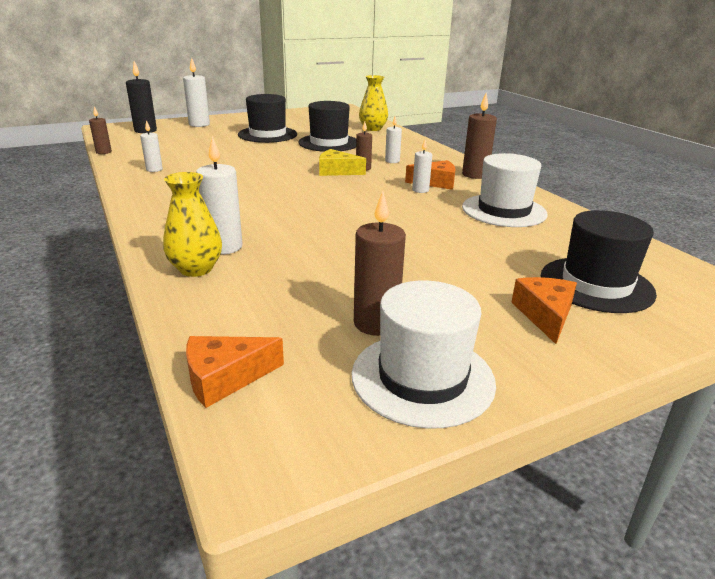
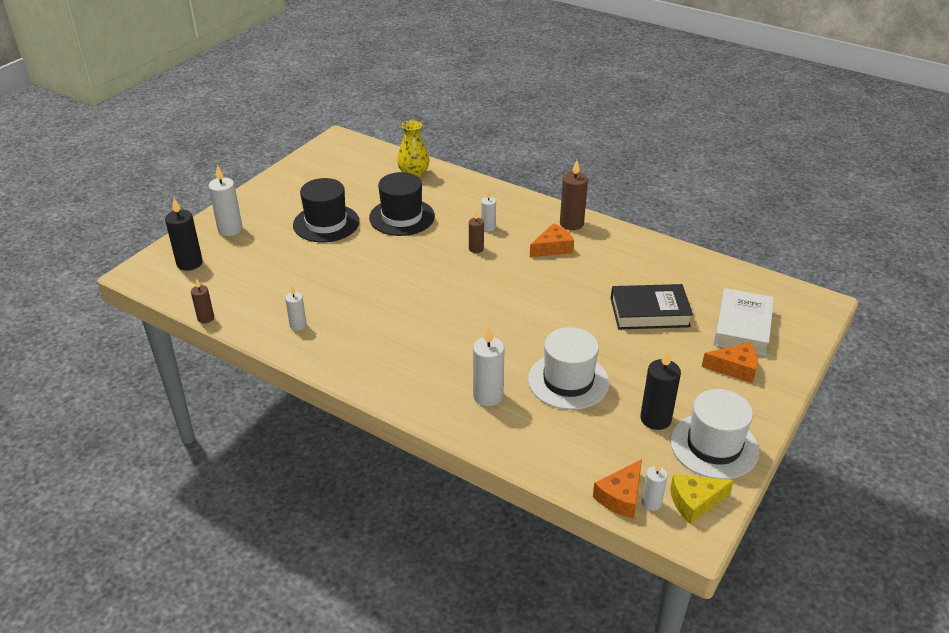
camera: 30 degrees left, 10 degrees up
(196, 269) = (497, 426): yellow vase -> none
(336, 171) = (459, 262): yellow cheese -> yellow cheese (695, 502)
(376, 323) = (655, 419): brown candle -> black candle
(420, 190) = (551, 264): white candle -> white candle (651, 503)
(484, 242) = (649, 312): none -> black book
(504, 210) = (631, 267): white hat -> white hat (568, 381)
(545, 315) = (735, 368): orange cheese -> orange cheese turned 120 degrees clockwise
(596, 284) = (742, 327): black hat -> white book

